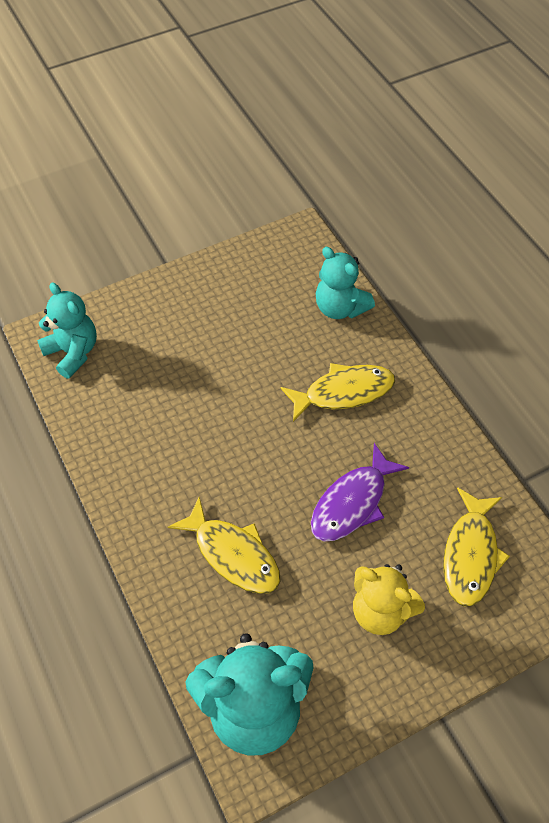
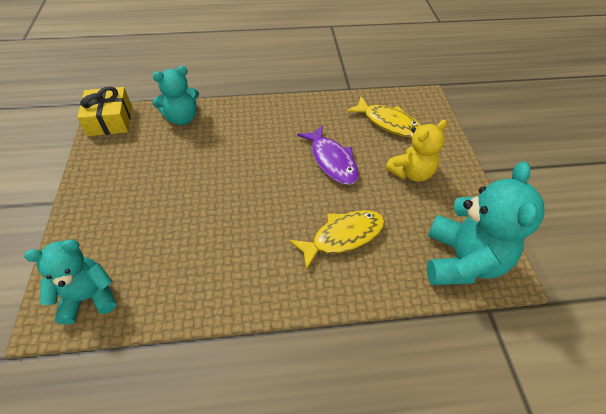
camera: 70 degrees left, 5 degrees down
(298, 242) = (110, 120): none -> yellow gift
(343, 392) = (248, 138): yellow fish -> none

